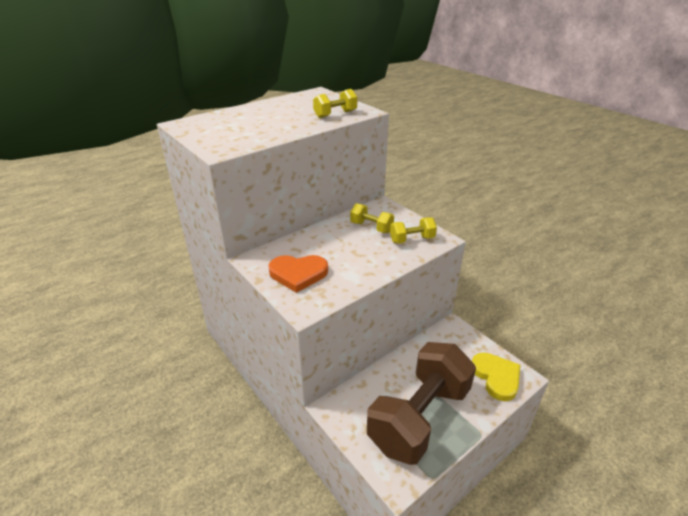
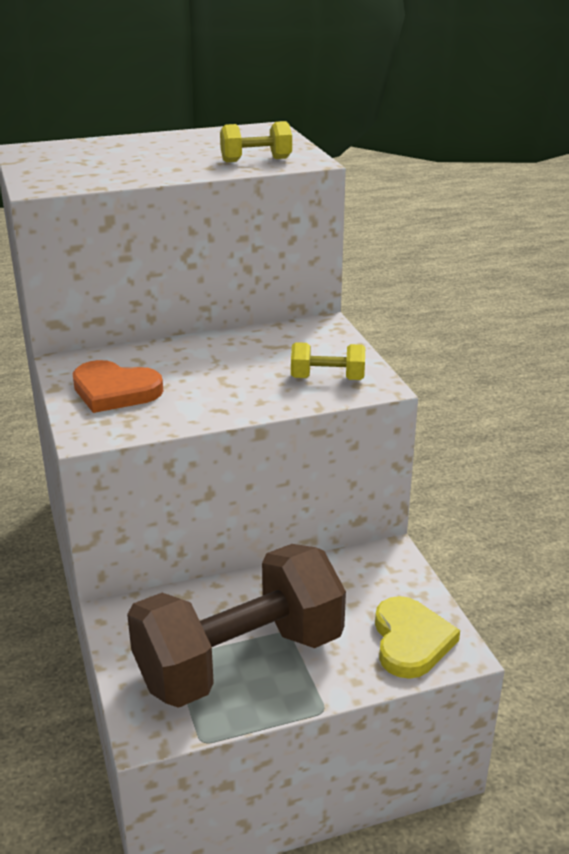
camera: 20 degrees right, 5 degrees down
(371, 227) = (277, 351): yellow dumbbell -> none

